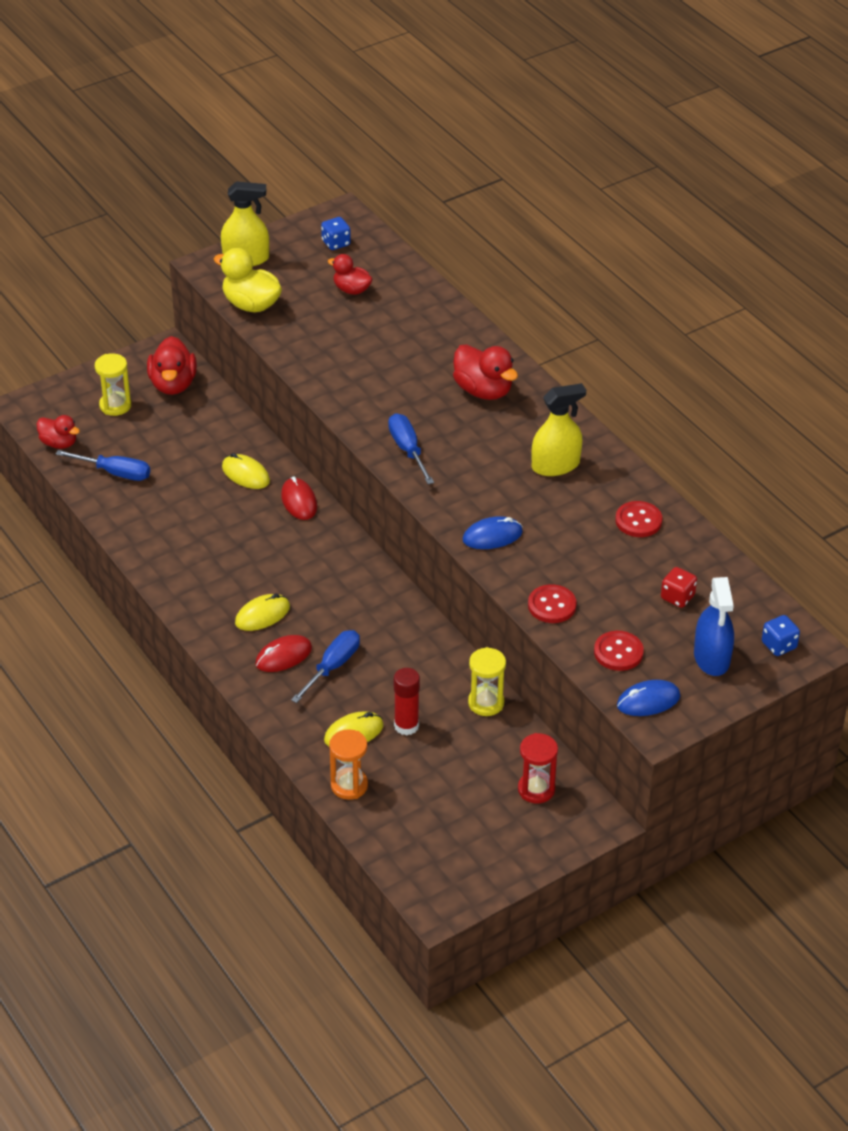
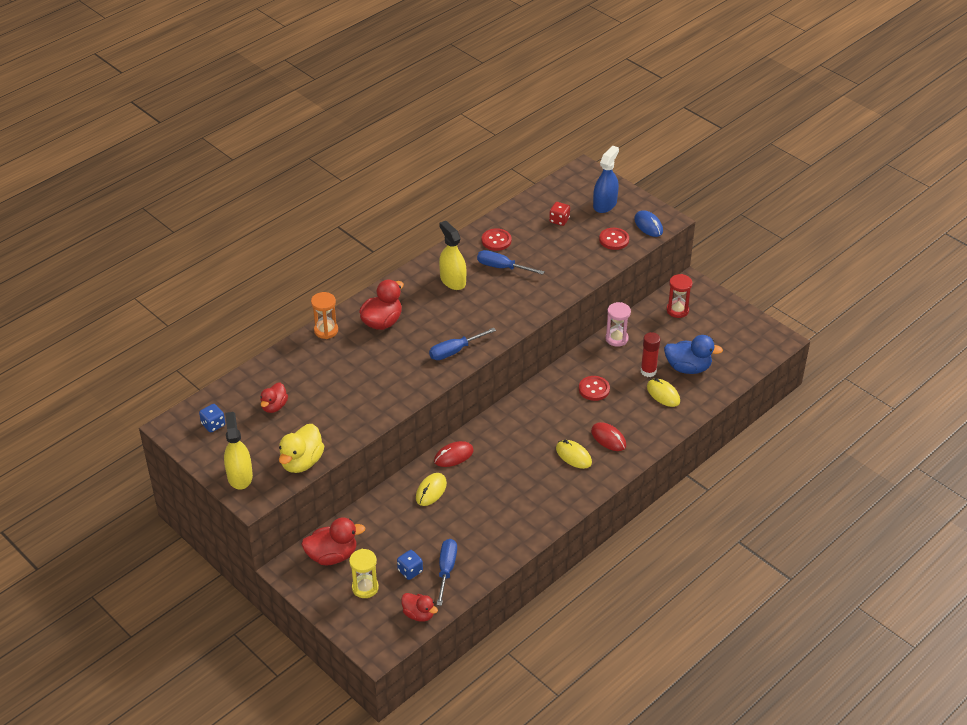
camera: 100 degrees left, 0 degrees up
(59, 443) = (419, 614): red duck -> red duck turned 105 degrees clockwise
(333, 666) = (609, 412): blue screwdriver -> blue screwdriver (501, 267)
(349, 785) = (706, 390): orange hourglass -> orange hourglass (326, 330)
(402, 774) = (688, 368): none -> blue duck
(486, 703) = (616, 339): yellow hourglass -> pink hourglass
(492, 536) = (529, 301): blue mouse -> none
(552, 605) = (584, 270): red button -> red button (594, 389)
(711, 658) = (605, 204): blue spray bottle -> blue spray bottle turned 45 degrees counterclockwise
(779, 645) = (585, 180): blue dice -> blue dice (410, 571)

